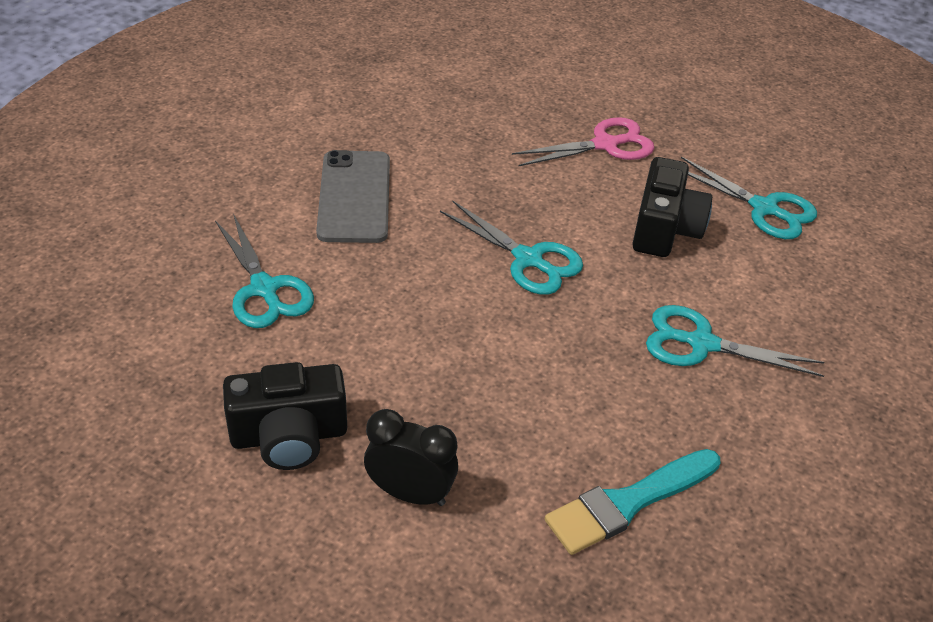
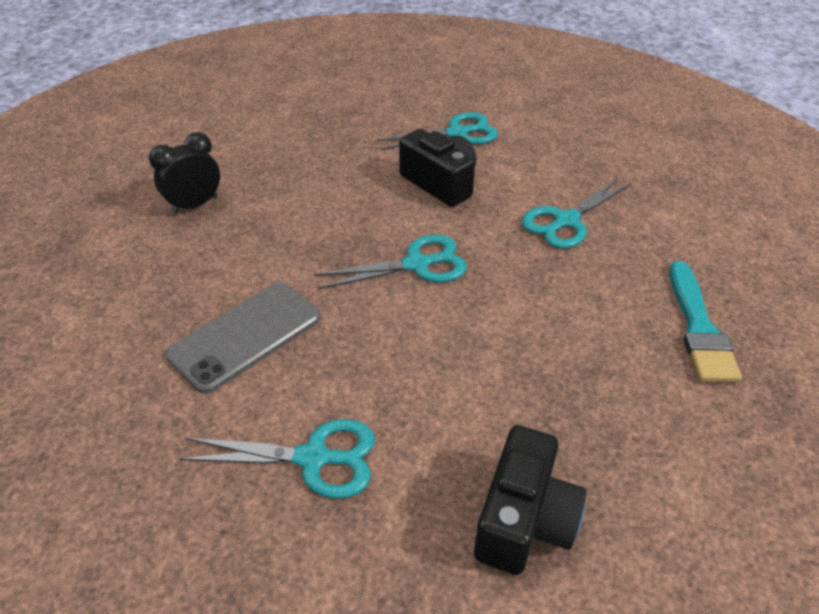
camera: 55 degrees left, 0 degrees up
(354, 197) = (245, 336): grey phone -> grey phone turned 75 degrees counterclockwise
(410, 493) = (635, 455): black clock -> black clock (195, 205)
(605, 145) = (325, 167): pink scissors -> none

